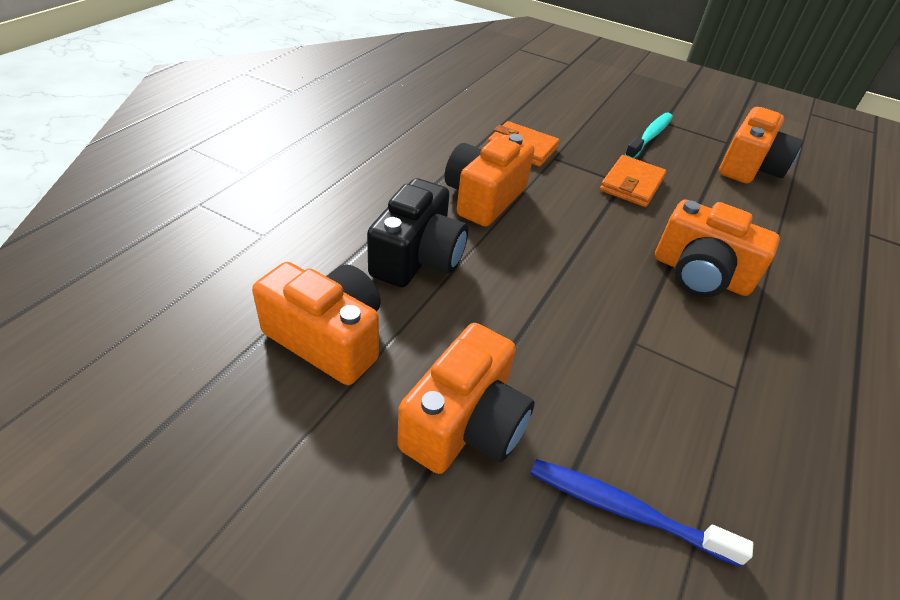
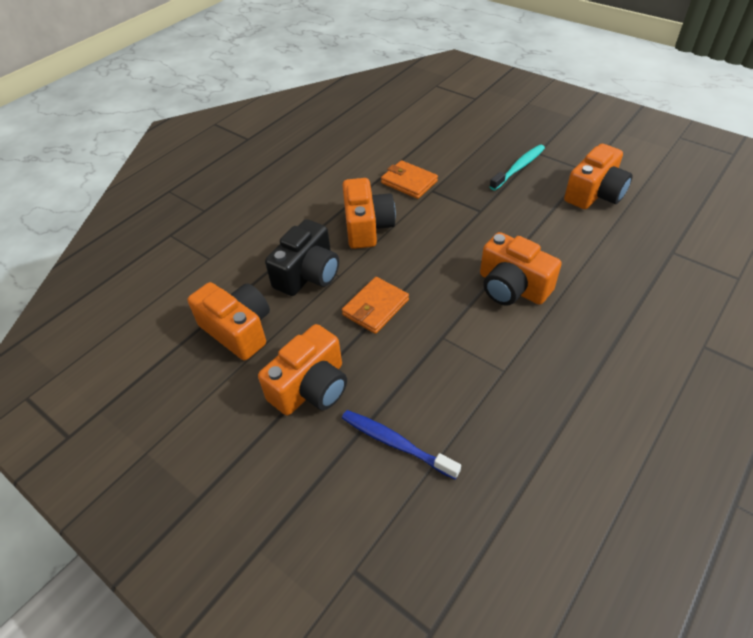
camera: 15 degrees right, 5 degrees up
(484, 198) = (367, 227): orange camera -> orange camera turned 135 degrees clockwise
(631, 184) = (486, 212): orange wallet -> orange wallet (375, 307)

